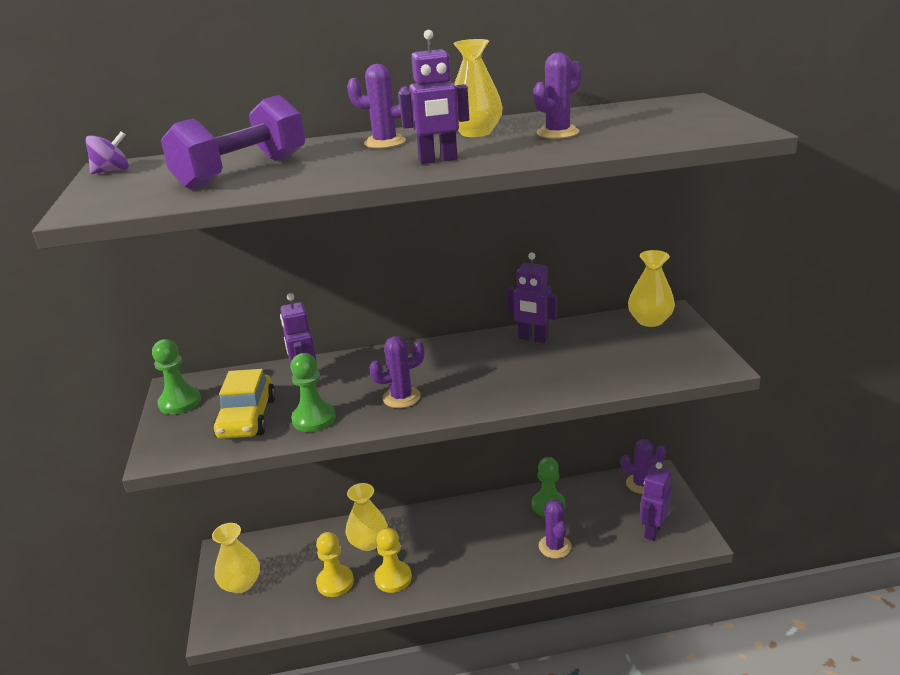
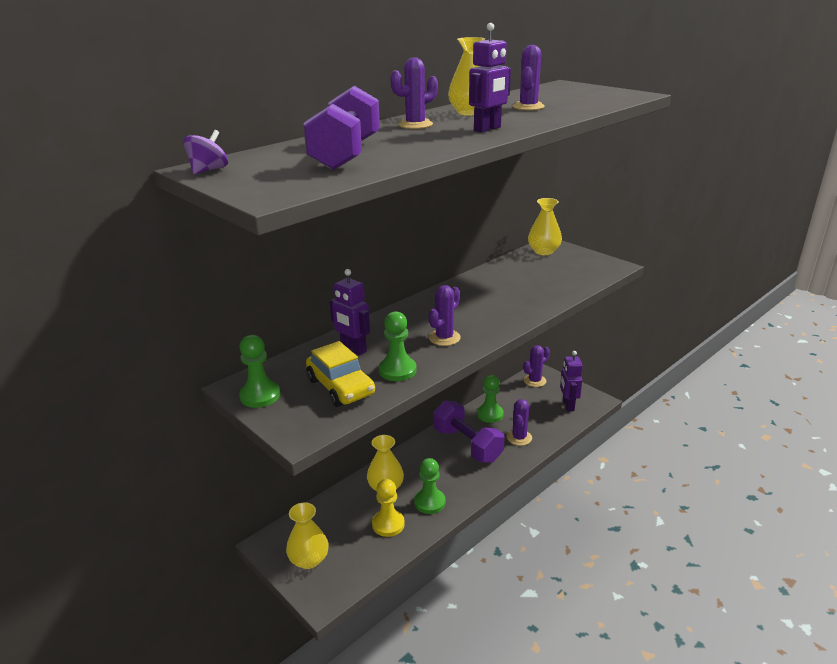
camera: 35 degrees left, 0 degrees up
(393, 578) = (429, 502): yellow pawn -> green pawn
(490, 531) = (467, 445): none -> purple dumbbell
(533, 339) = (484, 279): purple robot -> none
(555, 546) = (519, 437): purple cactus -> purple cactus turned 60 degrees clockwise

